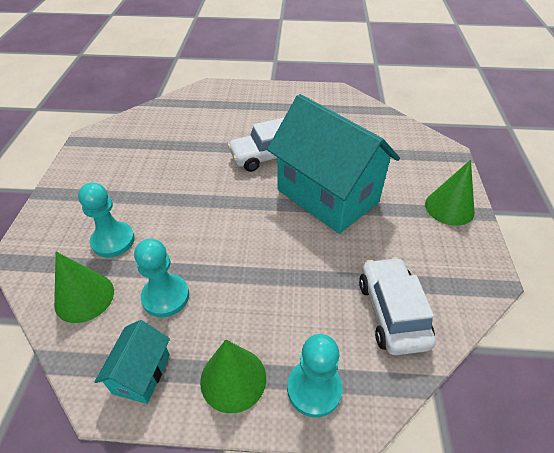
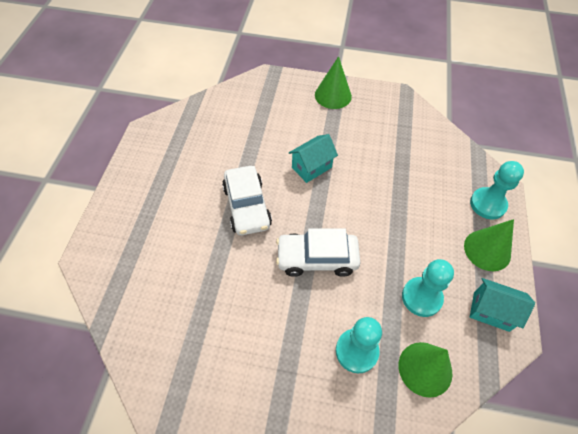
camera: 85 degrees left, 10 degrees up
(327, 196) = (311, 167): turquoise house -> turquoise house, size x0.44
(392, 312) = (428, 152): white car -> white car (317, 259)

